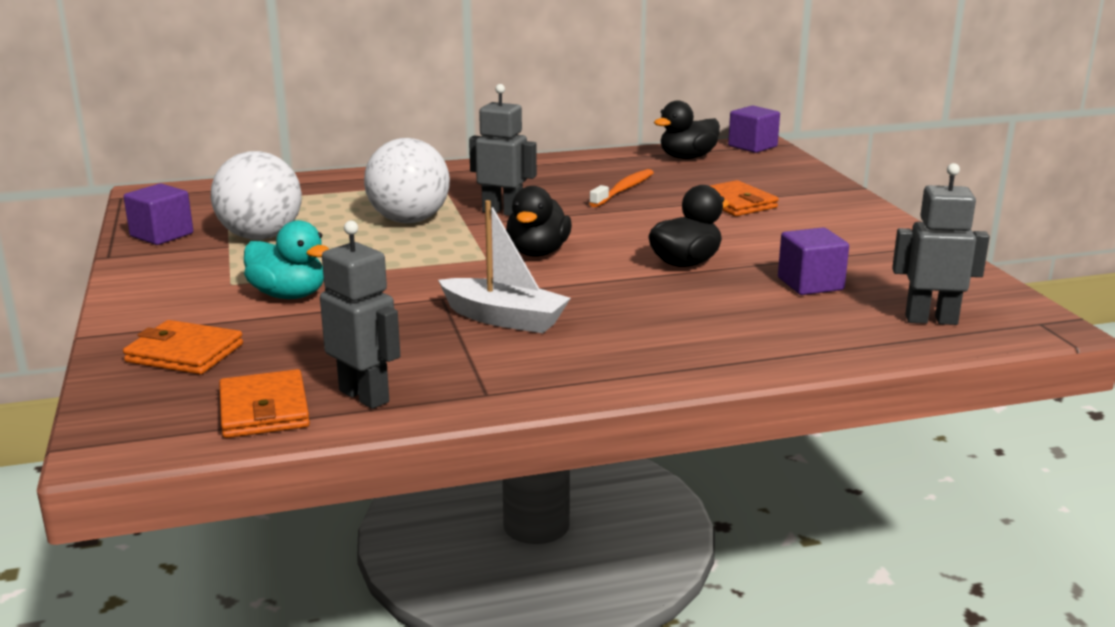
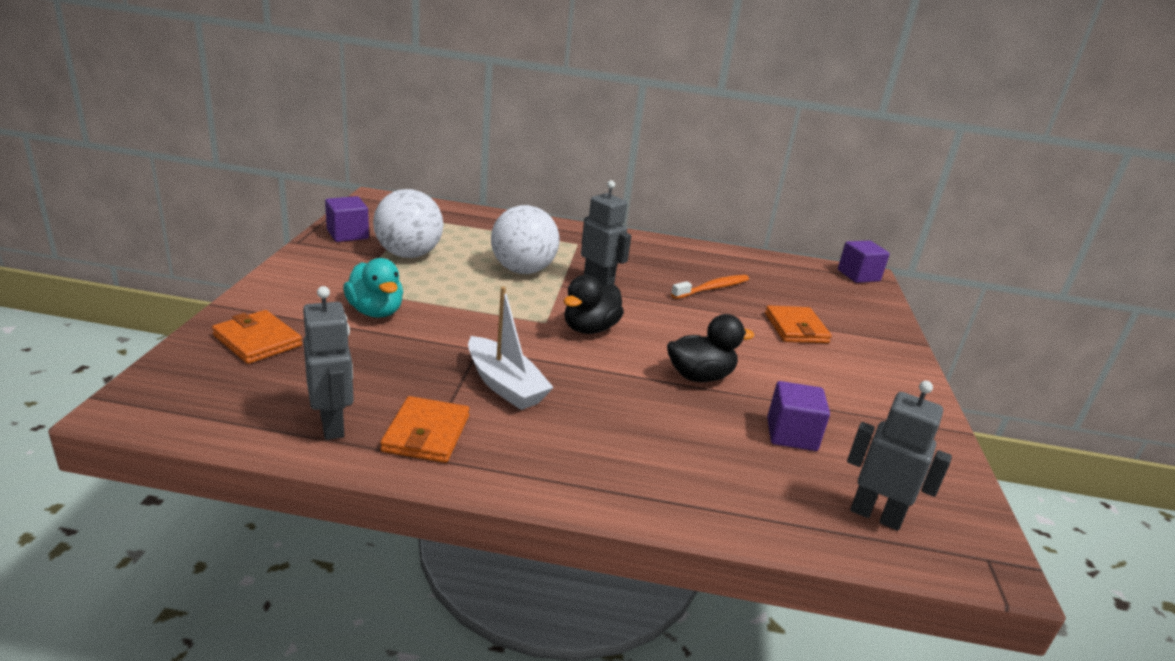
camera: 20 degrees right, 5 degrees up
(264, 410) = (254, 412): orange wallet -> orange wallet (426, 433)
(687, 157) = (792, 272): black duck -> none

